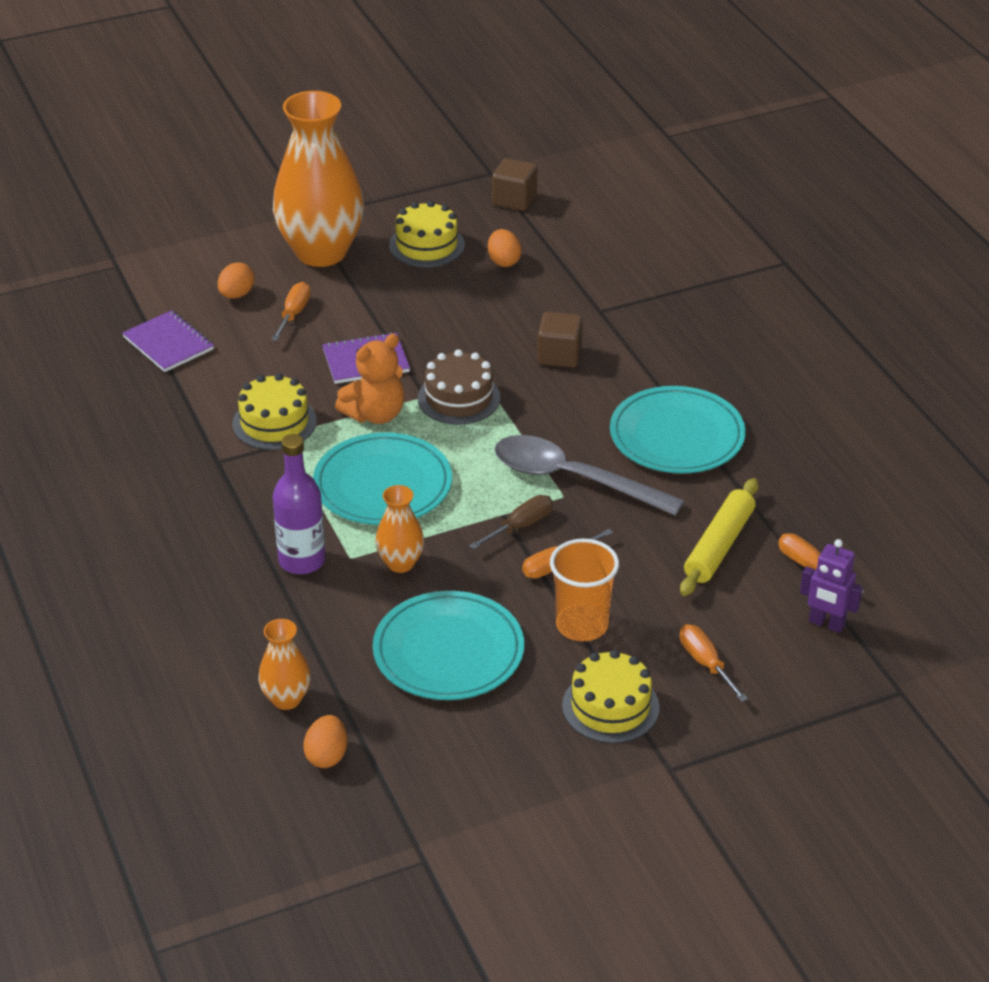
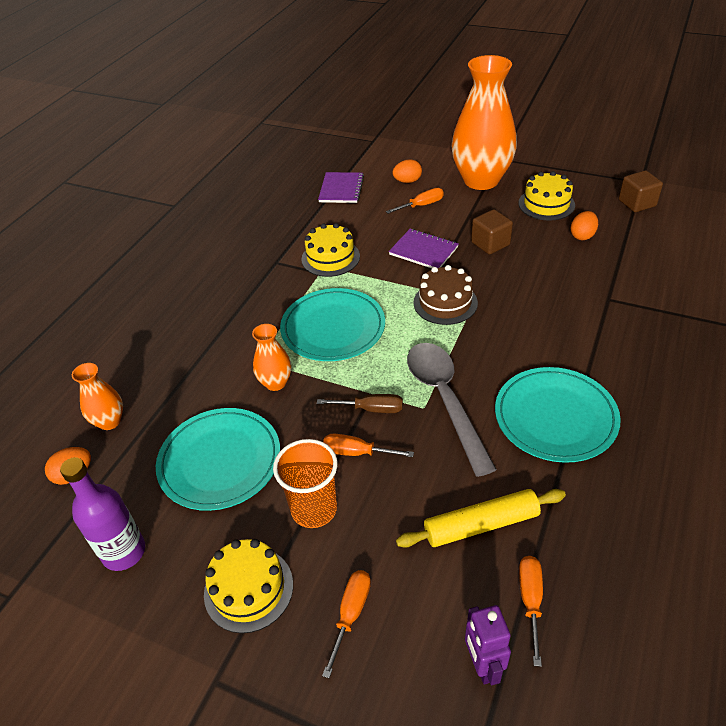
camera: 50 degrees right, 5 degrees up
(302, 561) = (233, 344): purple bottle -> purple bottle (124, 552)
(375, 414) = (386, 284): orange teddy bear -> none
(559, 355) = (543, 312): brown cube -> brown cube (490, 243)

